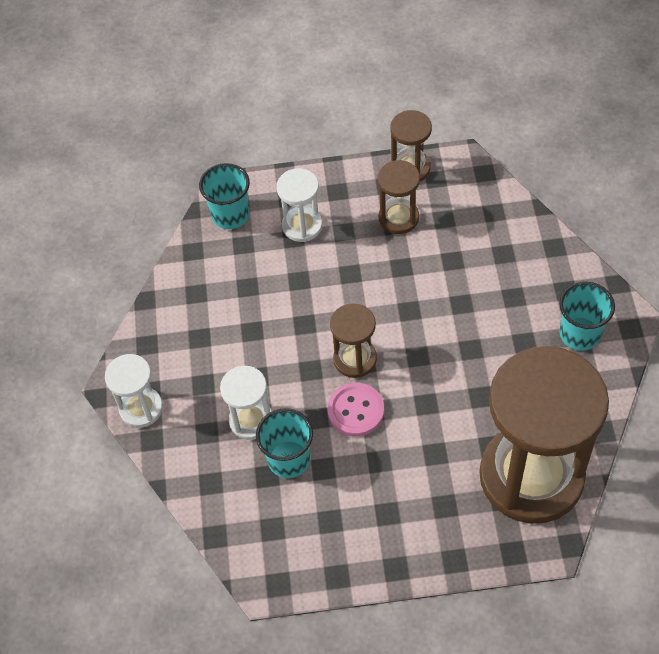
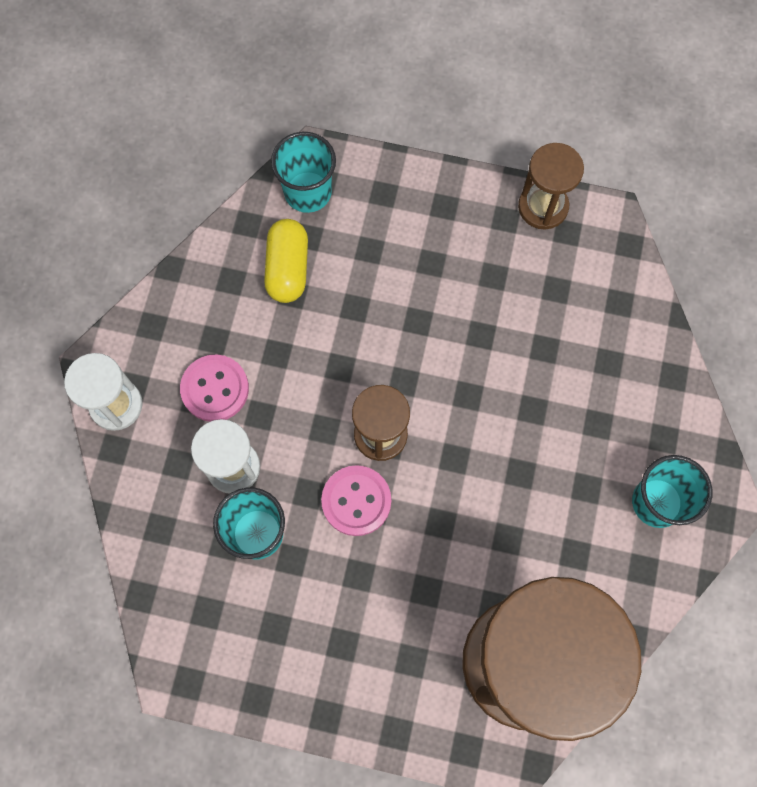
camera: 15 degrees right, 15 degrees up
(214, 371) = (215, 389): none -> pink button
(236, 270) = (288, 268): none -> yellow capsule
(302, 225) = (385, 237): white hourglass -> none
(398, 218) = (503, 268): brown hourglass -> none

